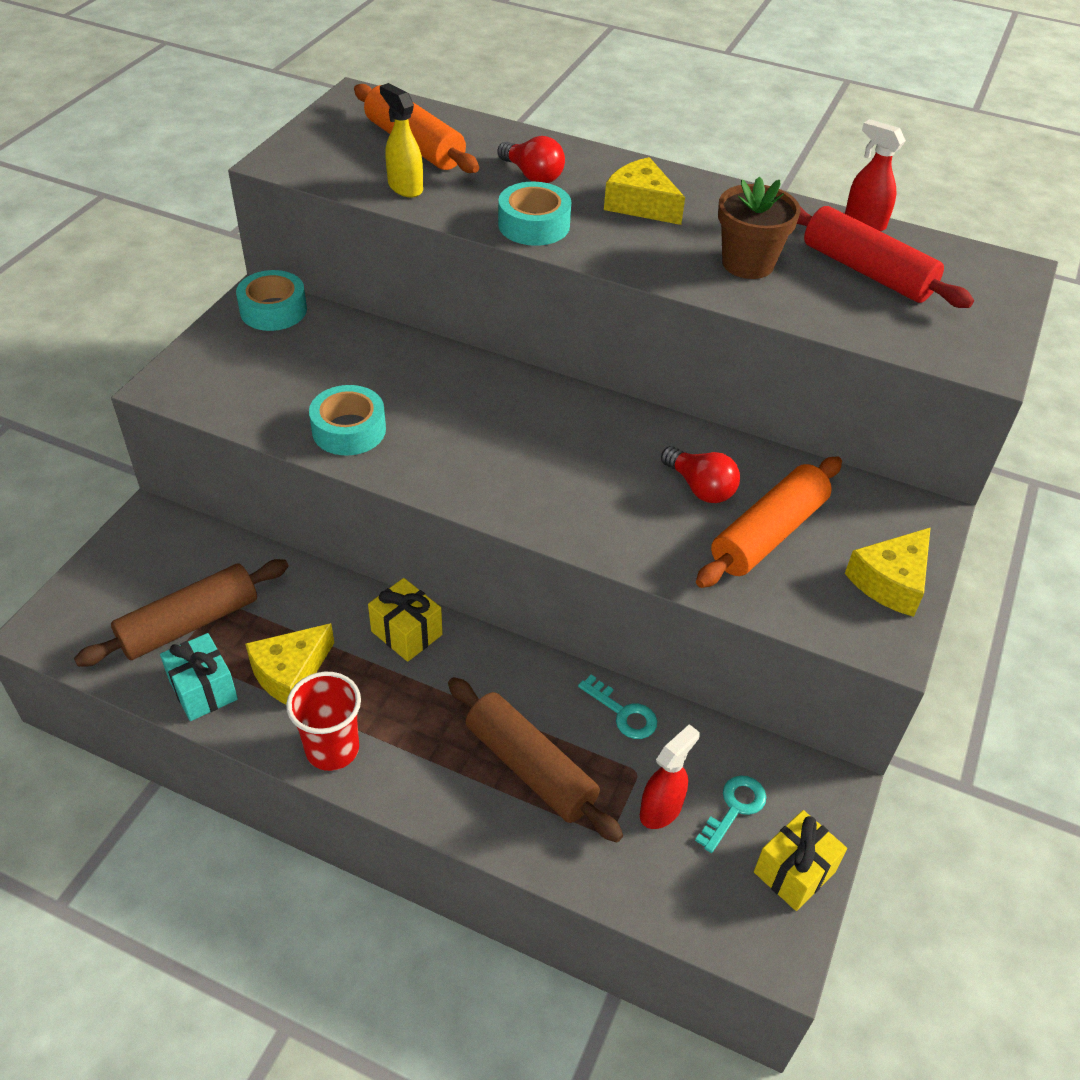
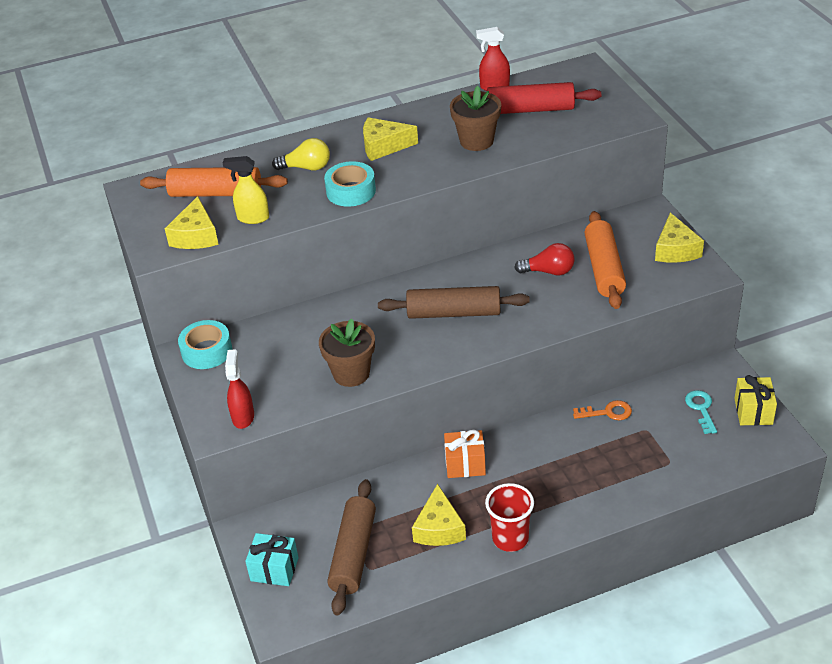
camera: 40 degrees left, 5 degrees down
(203, 690) = (410, 572): turquoise gift -> turquoise gift (274, 569)
(332, 169) = (196, 236): none -> yellow cheese
(349, 430) = (351, 373): turquoise tape -> brown flower pot
(406, 633) = (465, 464): yellow gift -> orange gift
(530, 768) = (603, 467): brown rolling pin -> brown rolling pin (454, 313)
(532, 175) = (306, 167): red light bulb -> yellow light bulb
(623, 713) = (607, 412): turquoise key -> orange key
(661, 809) = (676, 435): red spray bottle -> red spray bottle (243, 417)

